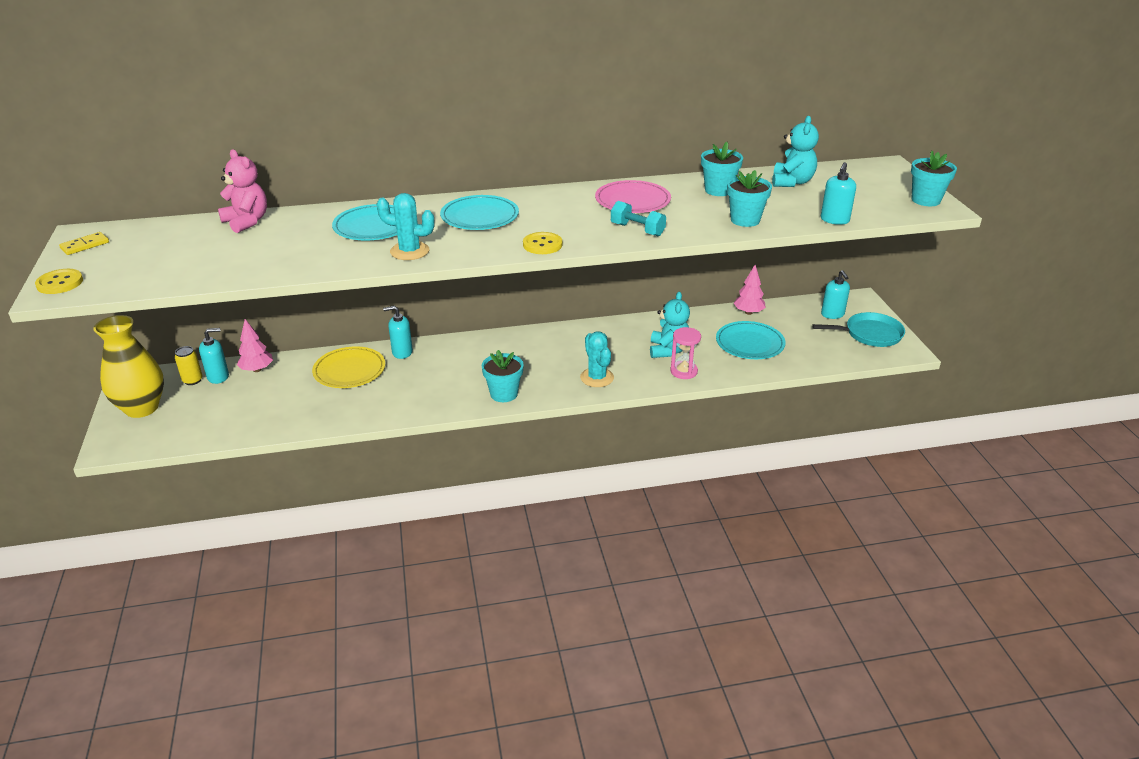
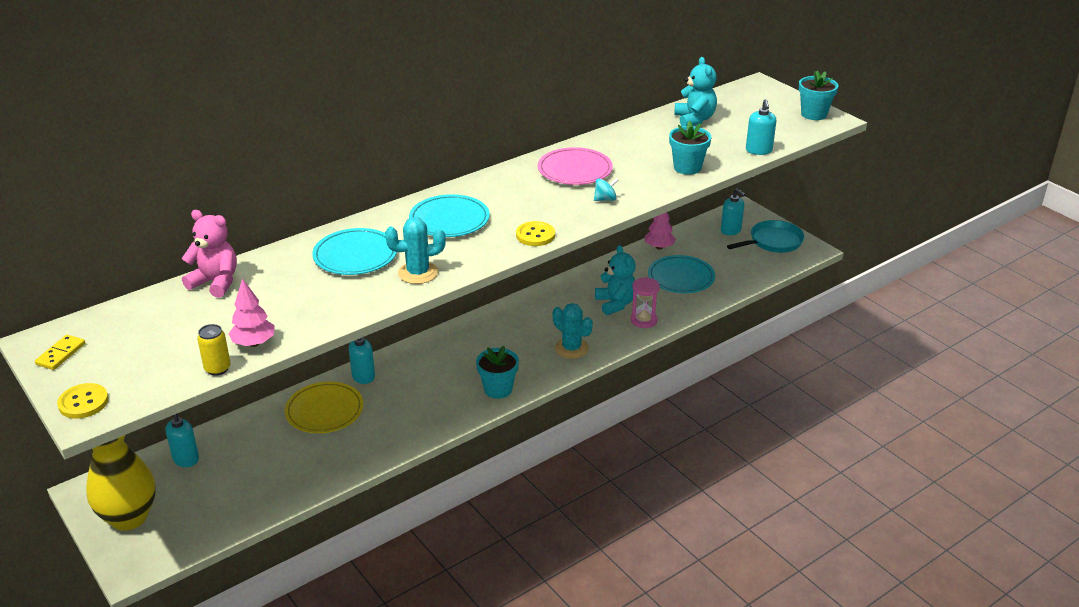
camera: 25 degrees left, 0 degrees up
(192, 380) = (160, 471): yellow can -> yellow can (217, 369)
(257, 369) = (223, 438): pink tree -> pink tree (254, 343)
(637, 230) = (605, 199): turquoise dumbbell -> turquoise spinning top
(718, 190) = (640, 142): turquoise flower pot -> none

